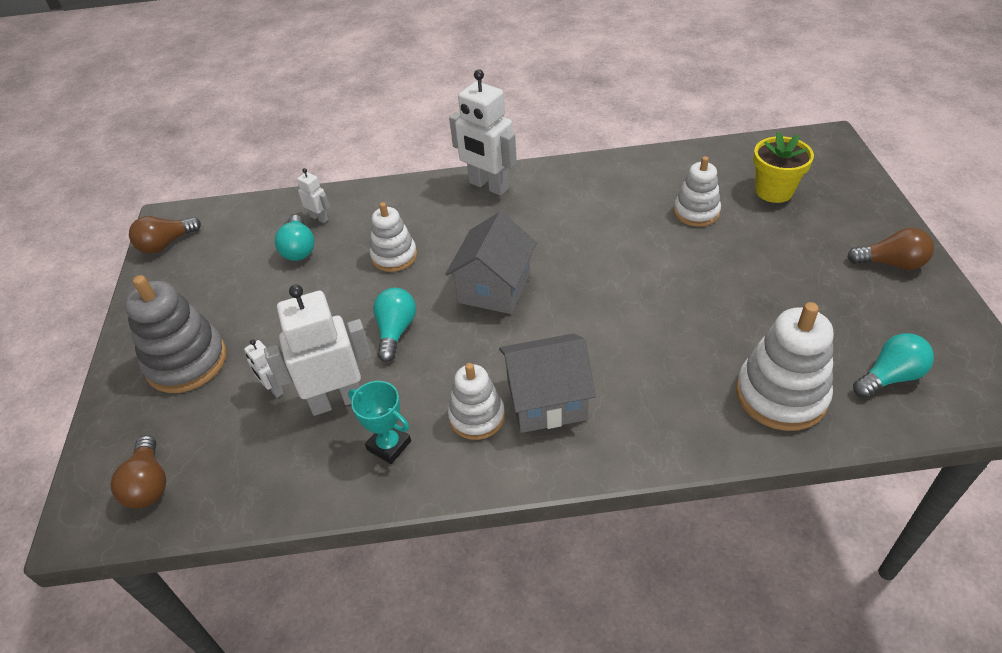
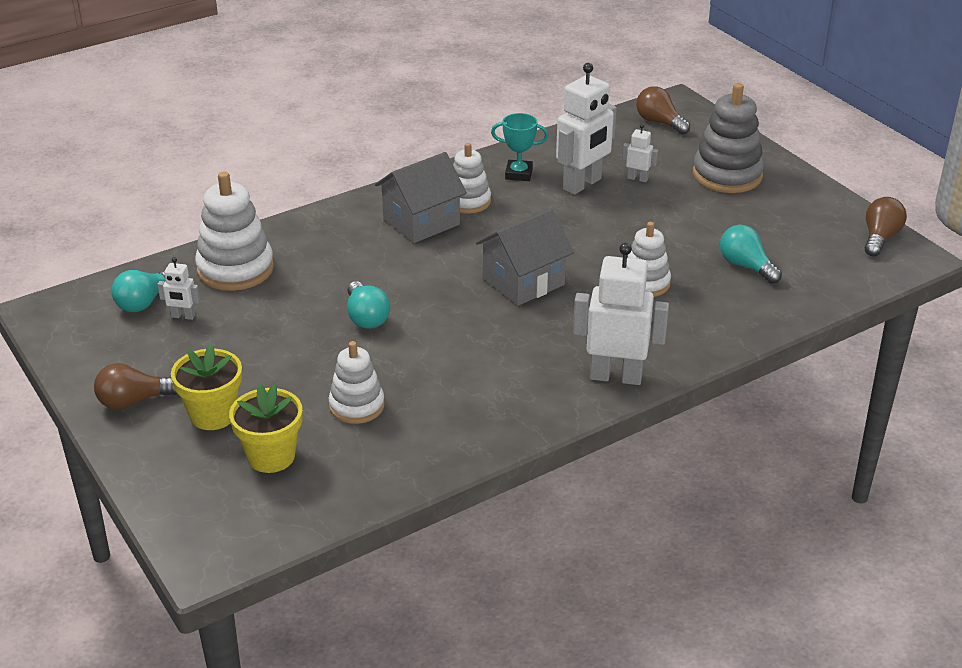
camera: 150 degrees right, 10 degrees down
(319, 218) = (763, 297): white robot -> white robot (183, 316)
(395, 331) = (581, 232): turquoise light bulb -> turquoise light bulb (366, 317)
(494, 288) = (523, 282): grey house -> grey house turned 60 degrees clockwise
(818, 233) = (213, 415): none -> yellow flower pot

